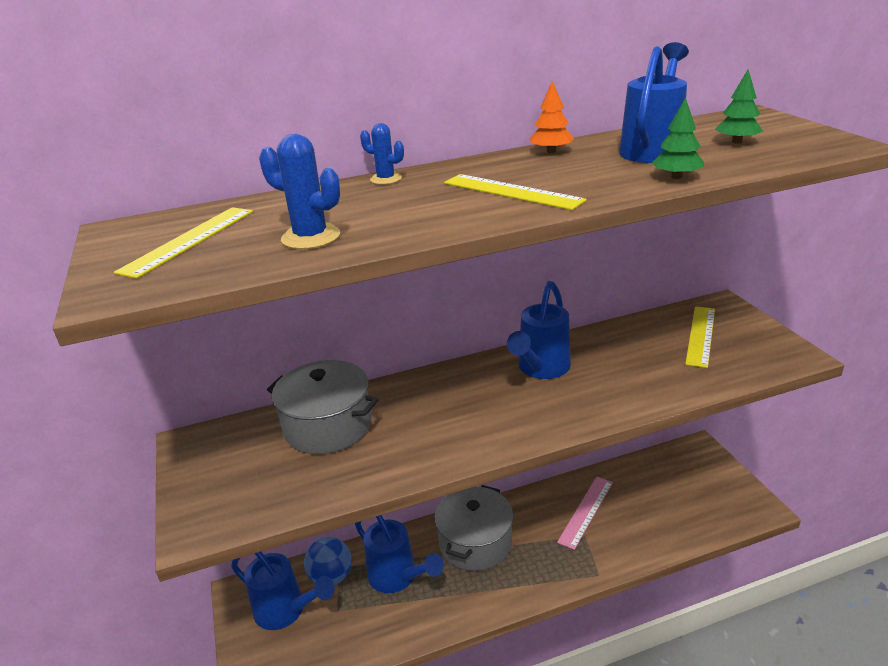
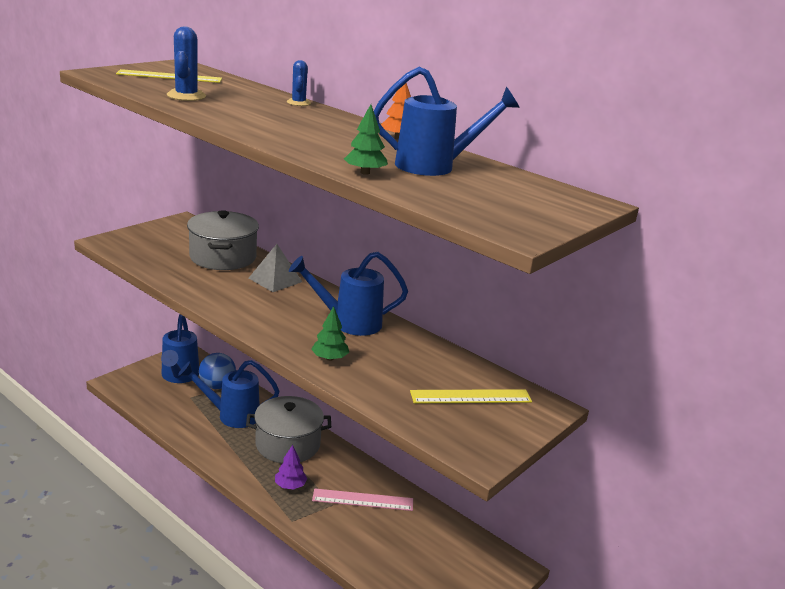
camera: 55 degrees right, 5 degrees down
(398, 578) = (231, 415): blue watering can -> blue watering can turned 75 degrees clockwise
(415, 397) = (275, 280): none -> grey pyramid
(511, 191) = (296, 131): yellow ruler -> none
(544, 560) = (290, 485): none -> purple tree
(737, 142) = (484, 193): green tree -> green tree (329, 358)

